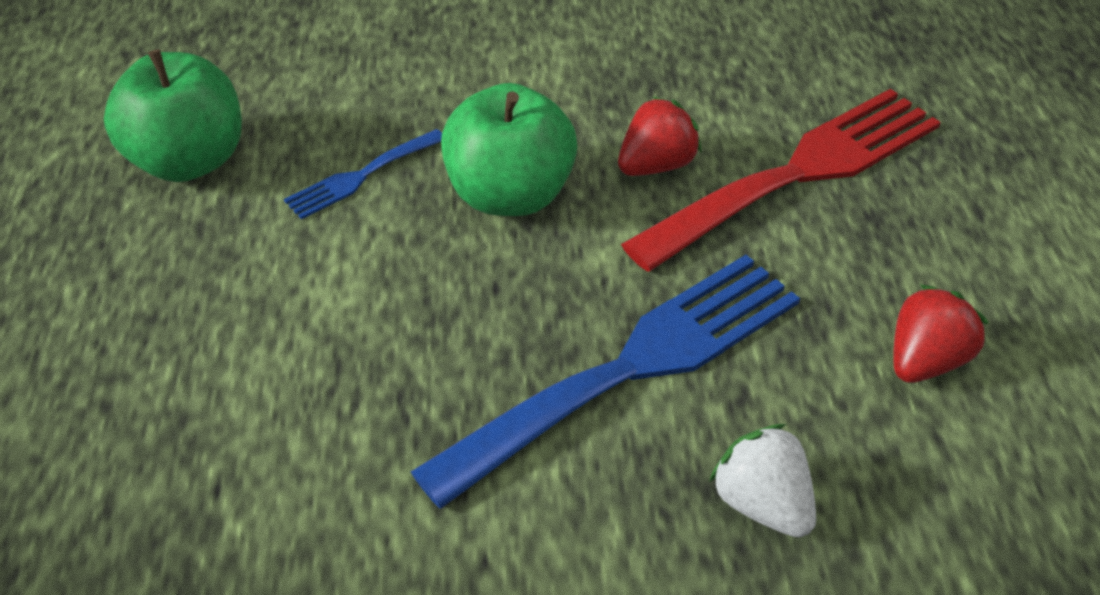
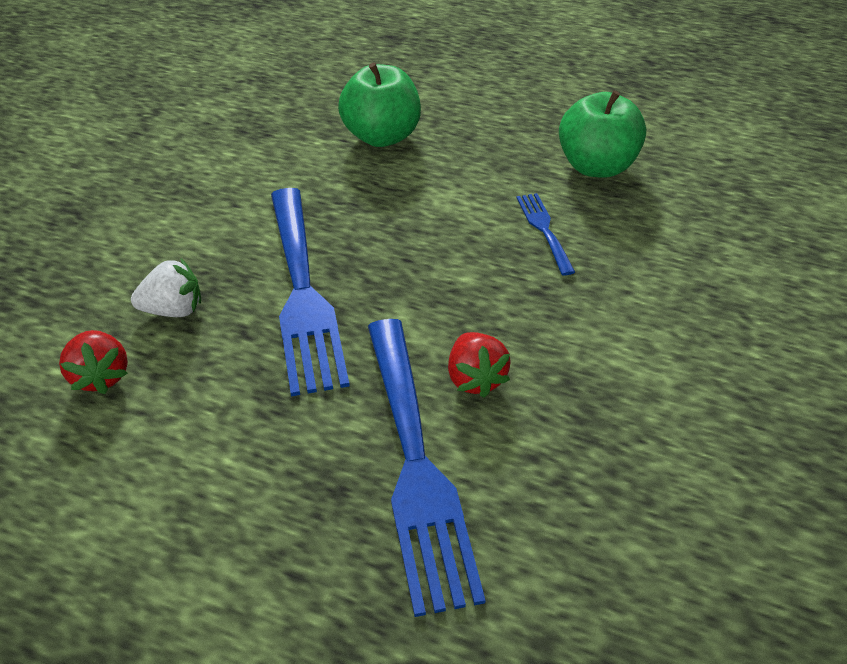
camera: 115 degrees right, 0 degrees up
(510, 195) = (487, 290): green apple -> green apple (382, 136)
(797, 173) = (416, 464): red fork -> blue fork
(925, 361) = (193, 439): red strawberry -> red strawberry (101, 375)

